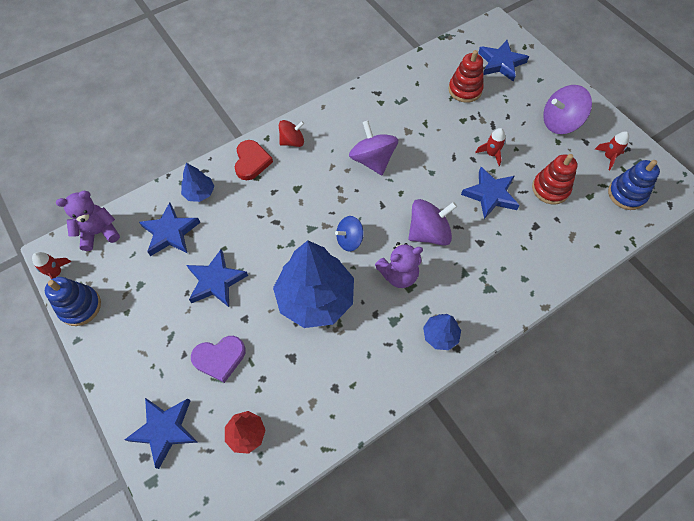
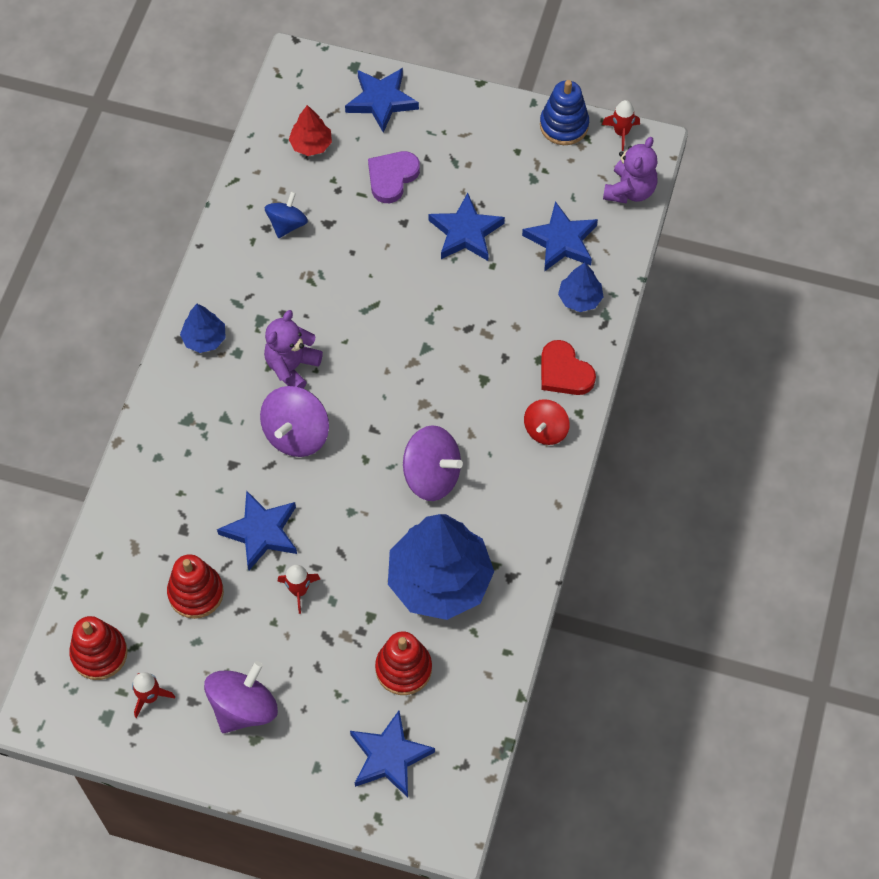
camera: 140 degrees right, 0 degrees up
(315, 298) = (355, 286): blue tree -> blue tree (439, 580)
(349, 240) = (373, 365): blue spinning top -> blue spinning top (287, 224)
(626, 194) = (99, 653): blue stacking toy -> red stacking toy

